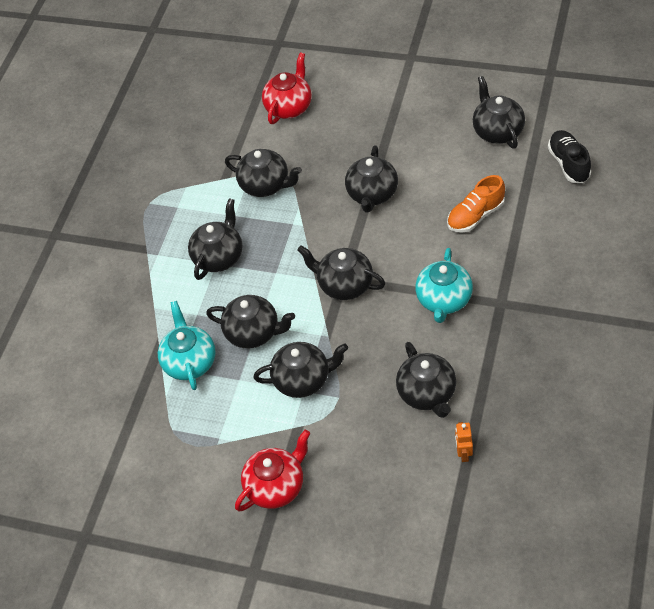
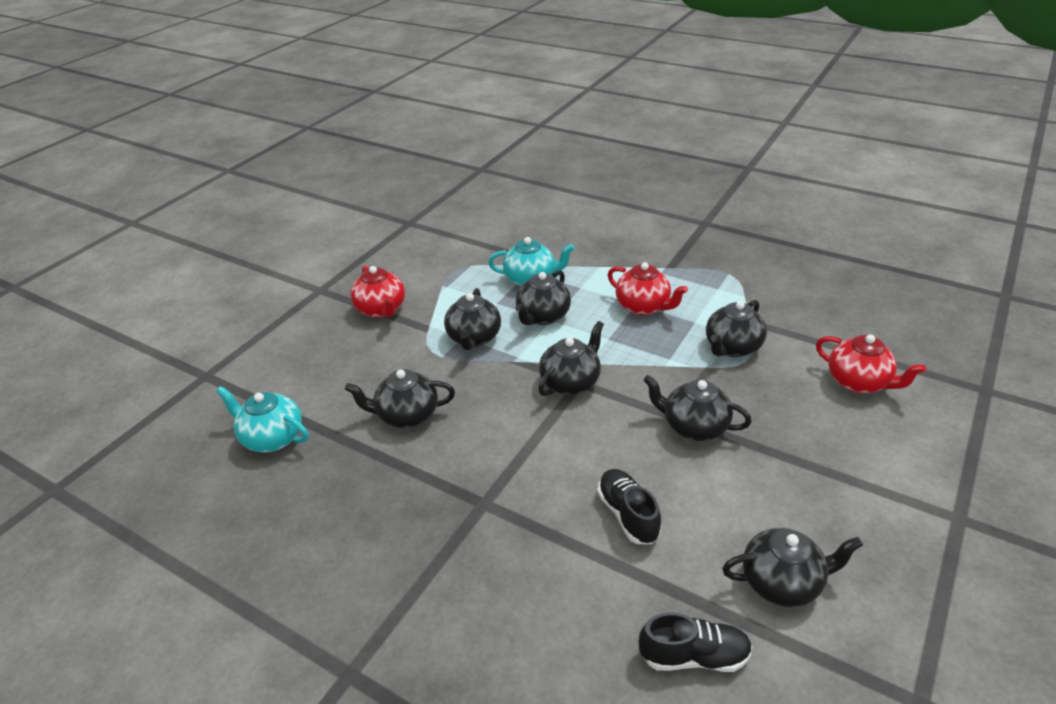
camera: 100 degrees right, 15 degrees down
(219, 257) = (643, 307): black teapot -> red teapot
(444, 300) = (512, 454): turquoise teapot -> turquoise teapot (272, 438)
(463, 453) = (326, 426): orange robot -> none
(475, 215) = (628, 515): orange shoe -> black shoe

